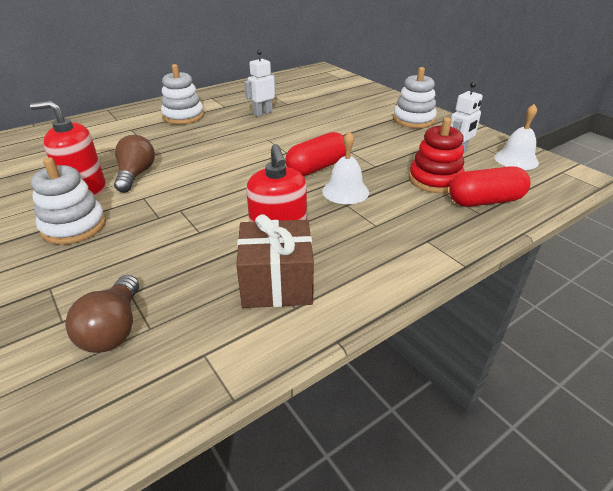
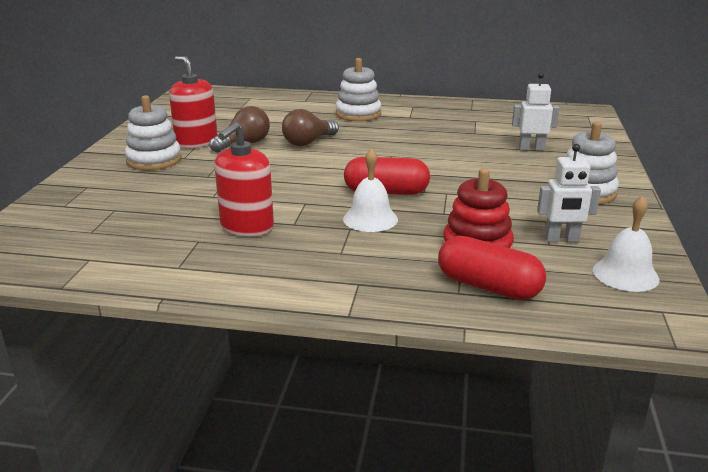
camera: 45 degrees right, 10 degrees down
(114, 329) = (76, 222): brown light bulb -> brown light bulb (308, 142)
(262, 113) = (432, 133): white robot -> white robot (531, 148)
(277, 283) = (195, 248): brown gift -> none

